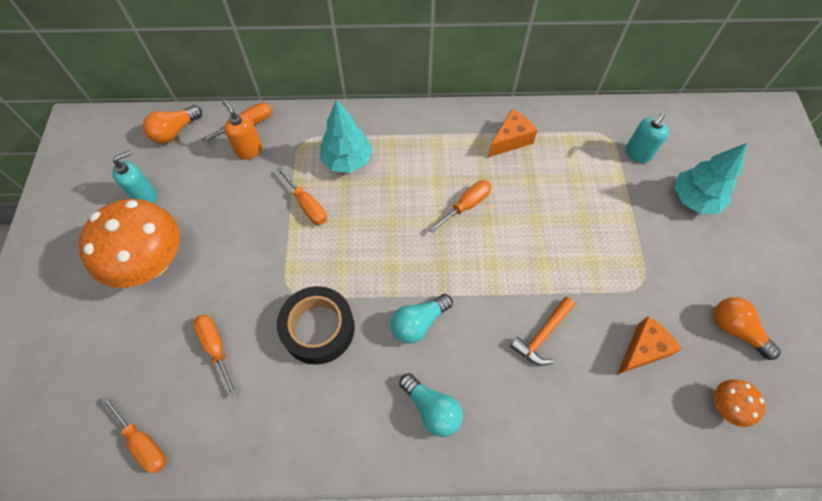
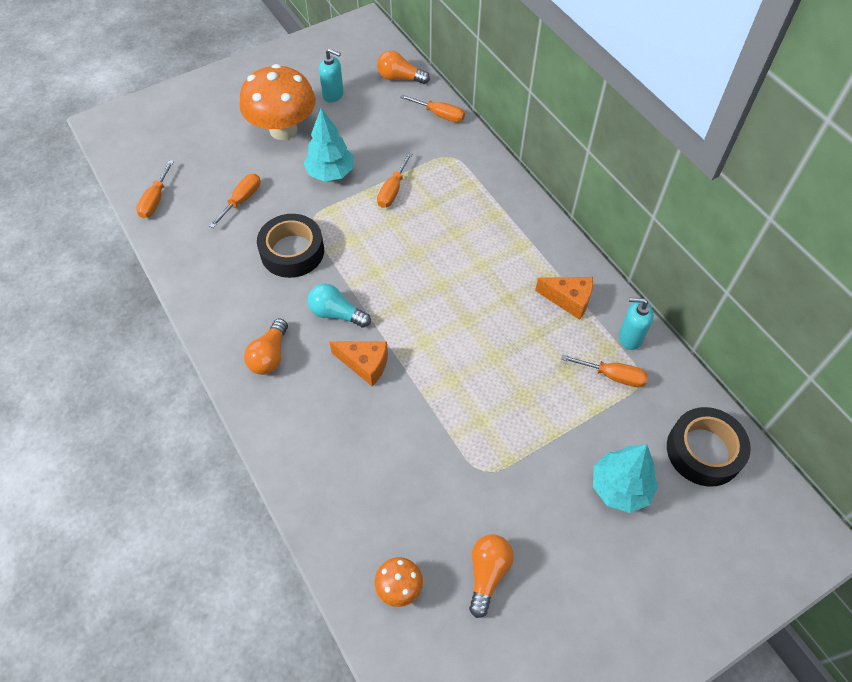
camera: 60 degrees right, 5 degrees down
(249, 150) = (416, 129): orange soap dispenser -> none
(347, 160) = (454, 194): turquoise tree -> turquoise tree (331, 173)
(432, 409) = (270, 355): turquoise light bulb -> orange light bulb
(466, 205) = (471, 297): orange screwdriver -> orange screwdriver (613, 376)
(542, 335) = (380, 408): orange hammer -> none
(637, 154) = (639, 415): turquoise soap dispenser -> turquoise soap dispenser (630, 337)
(642, 350) = (414, 495): orange cheese -> orange cheese (365, 364)
(685, 133) = (704, 451): none -> black tape

